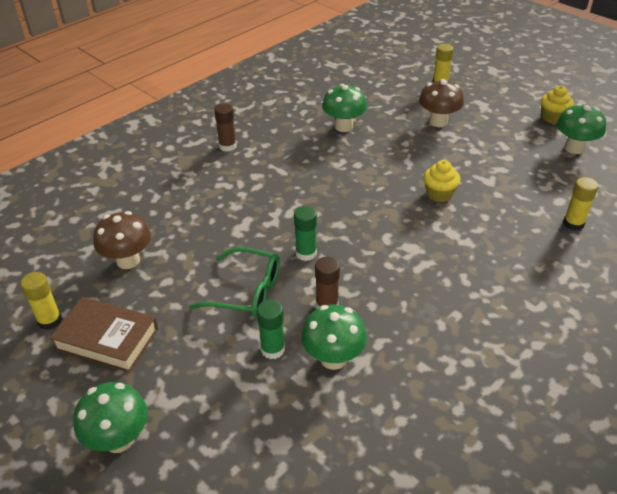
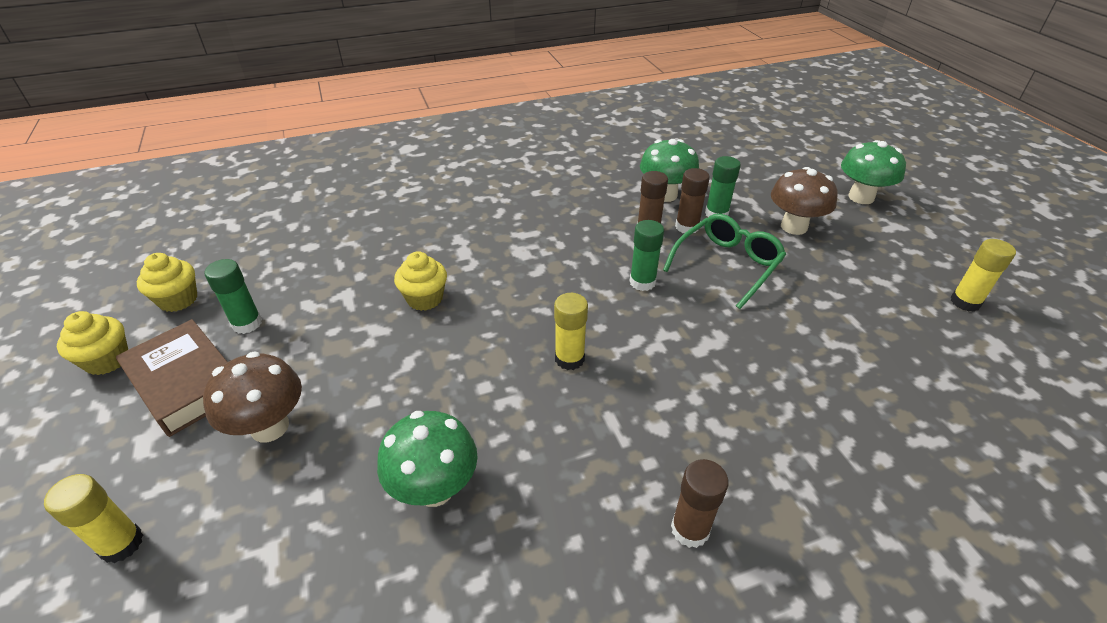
camera: 155 degrees left, 0 degrees up
(107, 339) = (888, 266): brown book -> brown book (186, 383)
(128, 261) = (878, 345): brown mushroom -> brown mushroom (794, 227)
(246, 291) = (727, 265): green glasses -> green glasses turned 90 degrees clockwise
(294, 321) = (687, 227): none -> brown glue stick
(517, 150) = (247, 323): none -> green glue stick
(573, 224) = (335, 222): yellow glue stick -> yellow glue stick (569, 359)
(574, 148) = (178, 300): green mushroom -> yellow cupcake

